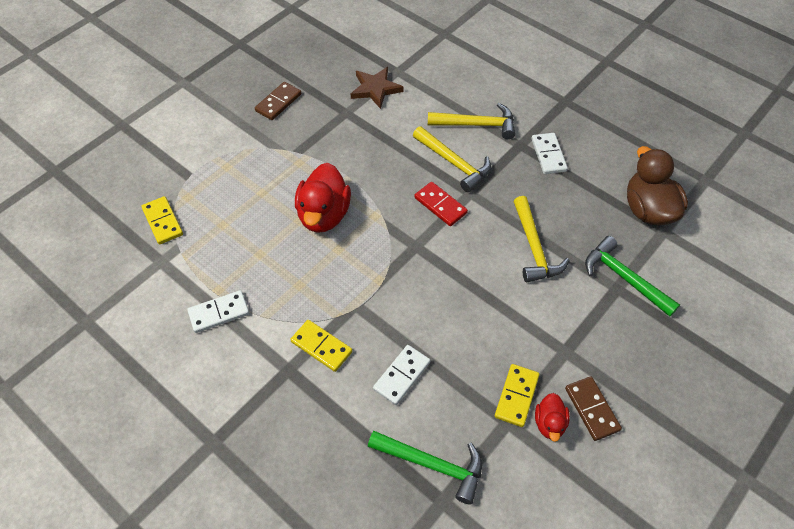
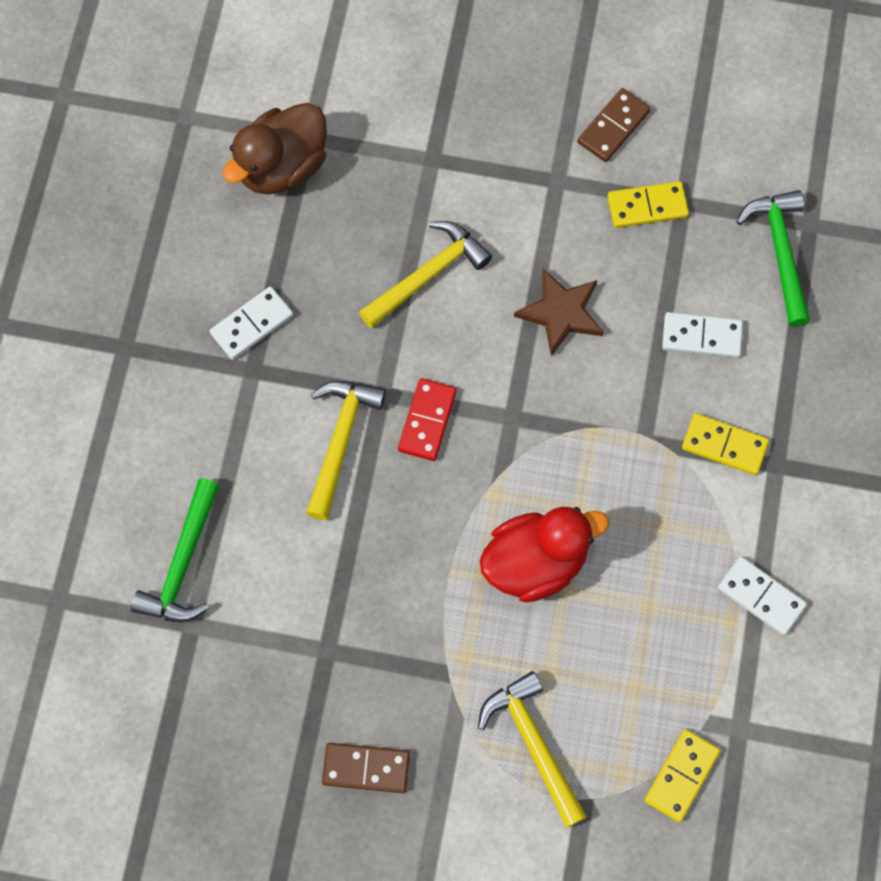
camera: 120 degrees left, 15 degrees up
(321, 346) = (724, 445): yellow domino -> yellow domino turned 75 degrees counterclockwise
(375, 89) = (252, 635): brown star -> brown star (561, 313)
(477, 125) = (246, 447): yellow hammer -> yellow hammer (534, 744)
(549, 423) = (657, 161): red duck -> none
(624, 278) = (412, 156): green hammer -> green hammer (182, 563)

